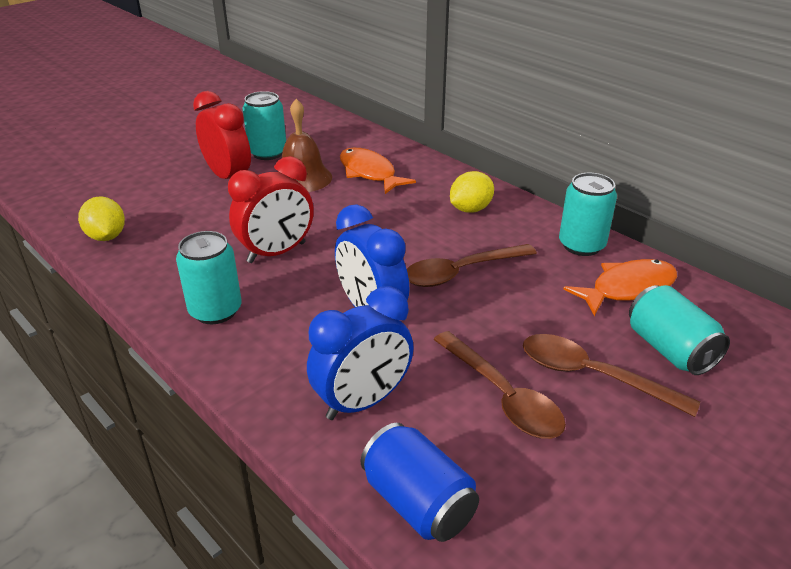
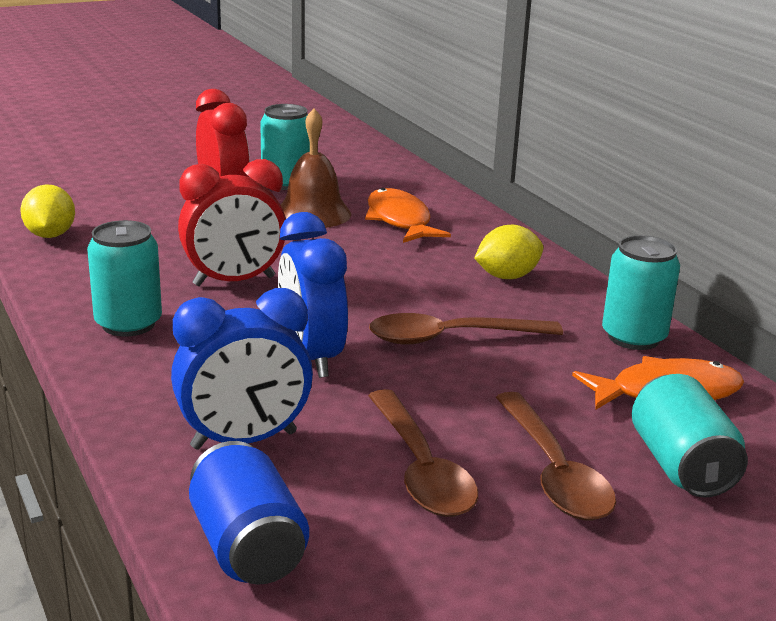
camera: 15 degrees right, 10 degrees down
(592, 375) = (554, 472): brown spoon -> brown spoon turned 150 degrees counterclockwise

